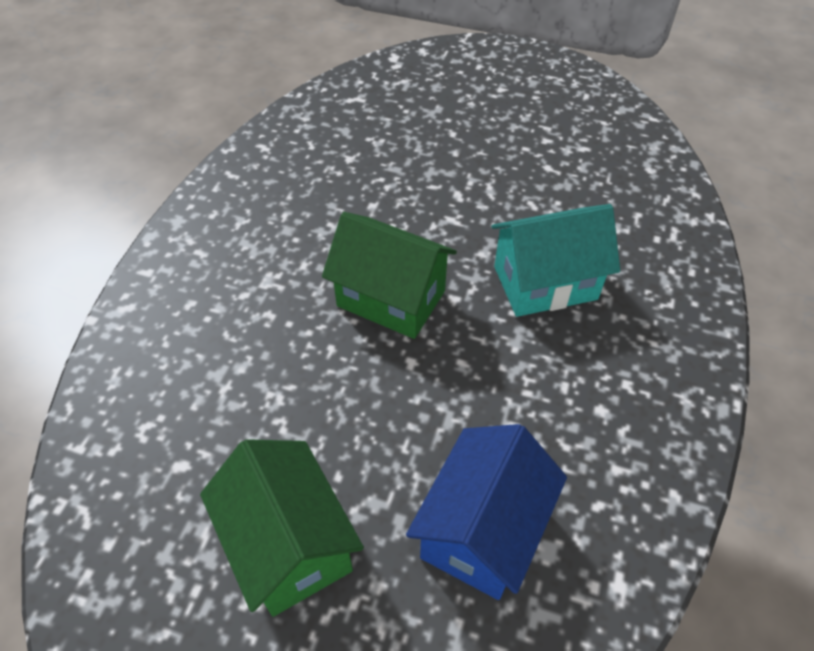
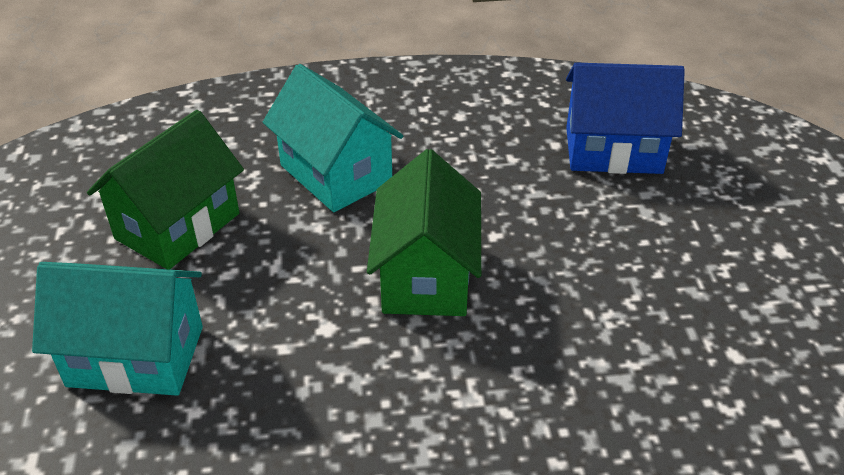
camera: 115 degrees left, 10 degrees down
(289, 544) = (723, 247): green house -> green house (177, 226)
(408, 143) = (136, 356): none -> turquoise house

